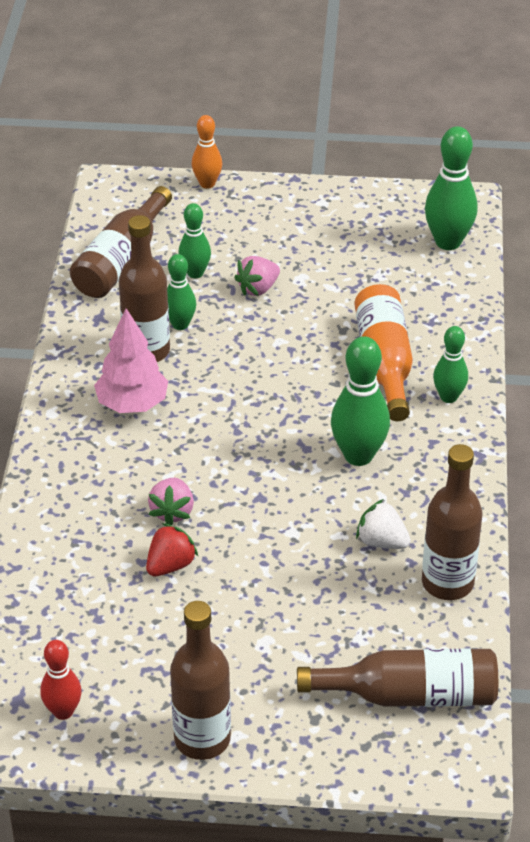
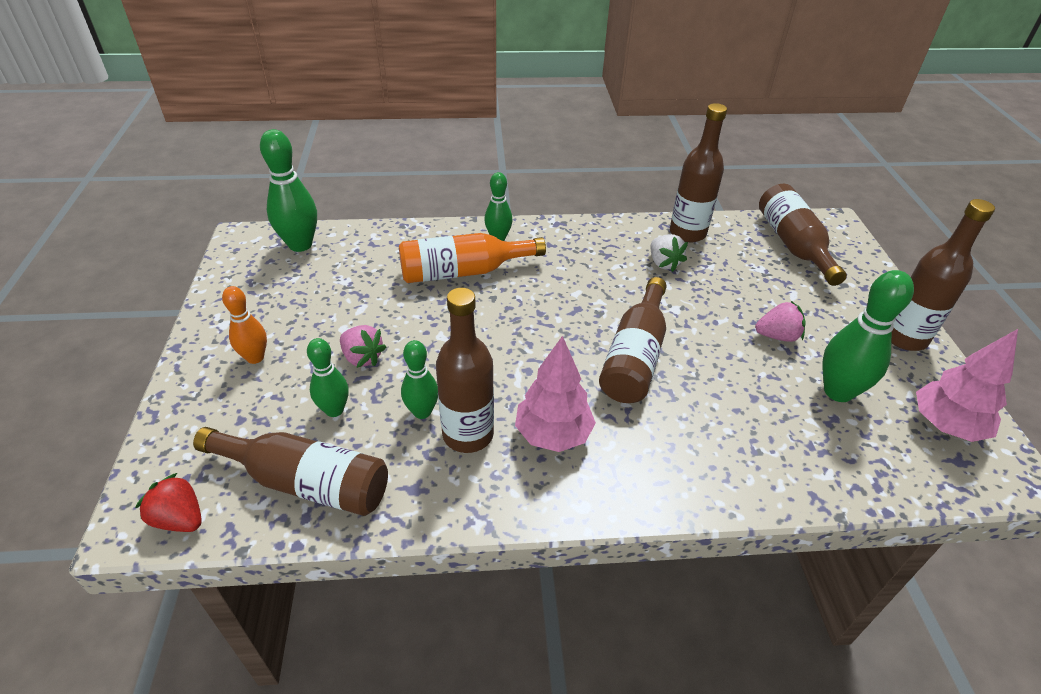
camera: 100 degrees left, 0 degrees up
(63, 711) = (946, 425): red bowling pin -> pink tree
(170, 565) = (748, 377): red strawberry -> red strawberry (180, 519)
(172, 512) = (686, 384): pink strawberry -> pink strawberry (777, 336)
(207, 184) = (164, 419): orange bowling pin -> orange bowling pin (255, 357)
(220, 480) = (635, 356): none -> brown bottle
(358, 455) = (577, 279): green bowling pin -> green bowling pin (838, 392)
(381, 541) = (663, 263): white strawberry -> white strawberry turned 45 degrees counterclockwise

